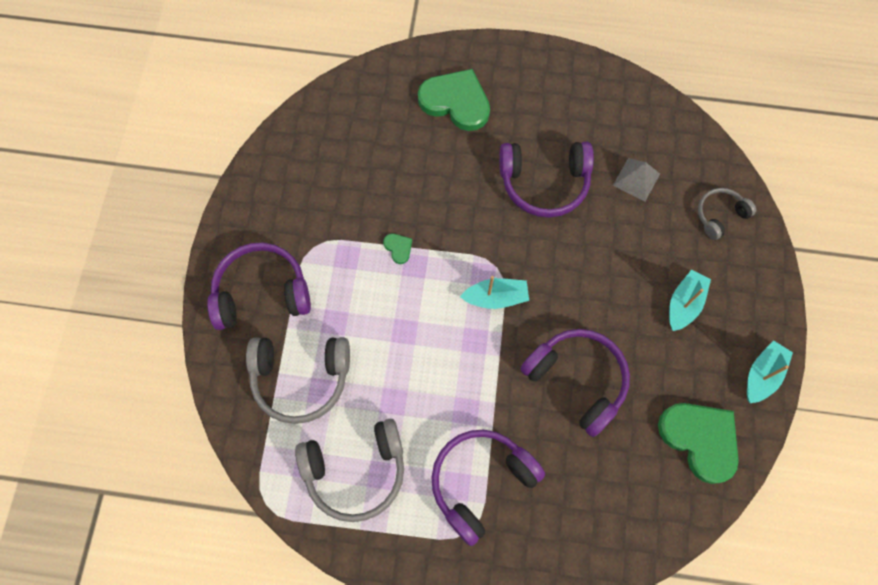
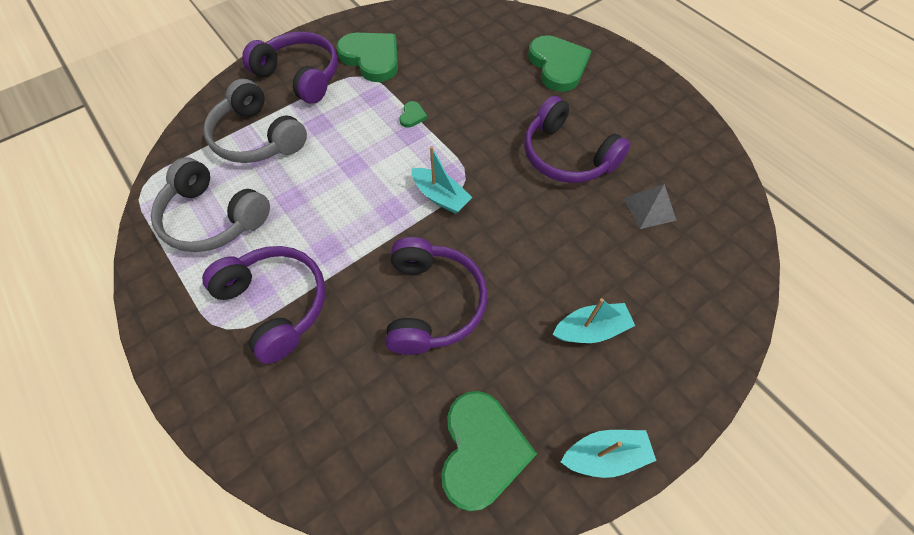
camera: 45 degrees right, 10 degrees down
(300, 222) = (371, 58): none -> green heart
(481, 482) = (276, 304): purple headphones -> purple headphones turned 45 degrees clockwise
(720, 215) = (702, 292): grey headphones -> none

